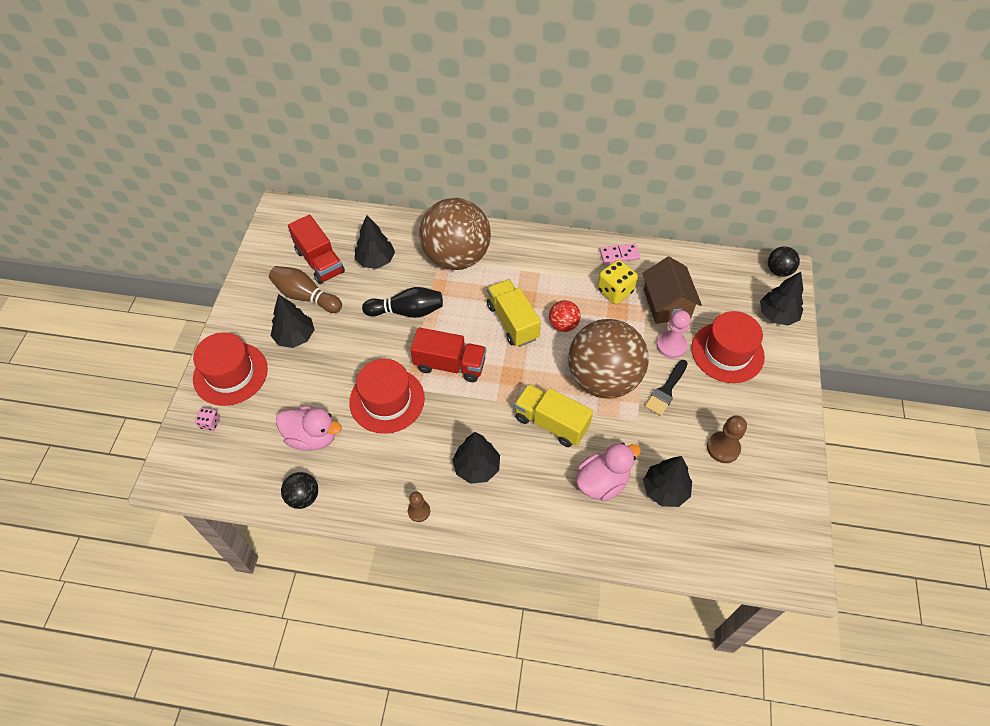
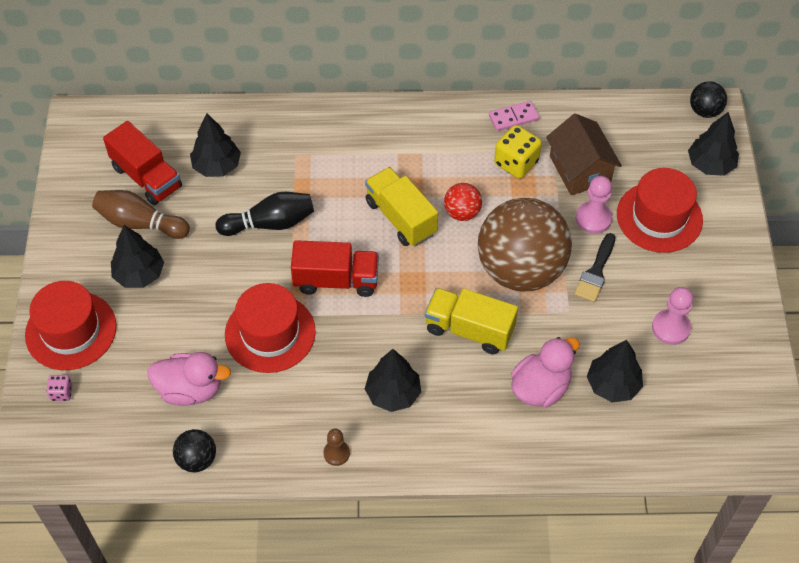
camera: 10 degrees left, 0 degrees up
(456, 257) = (316, 148): brown ball -> none
(723, 448) = (670, 328): brown pawn -> pink pawn

